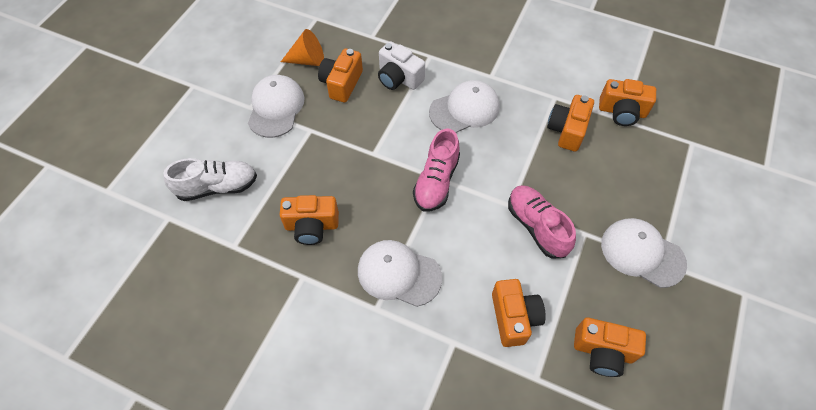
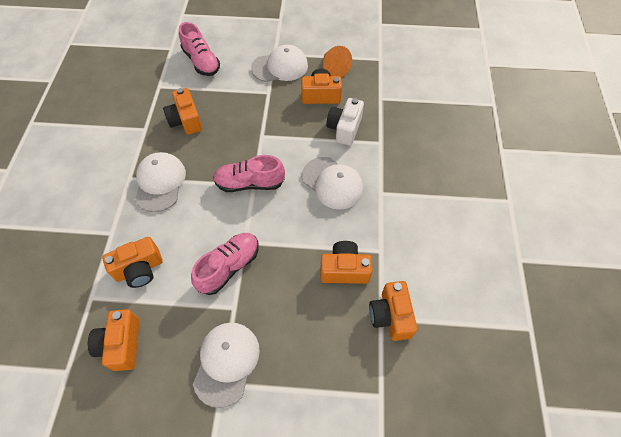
camera: 70 degrees right, 0 degrees up
(217, 187) = (201, 62): white shoe -> pink shoe

